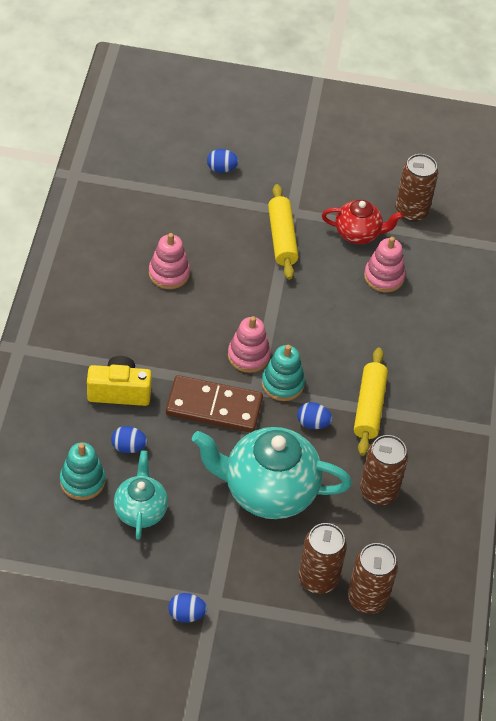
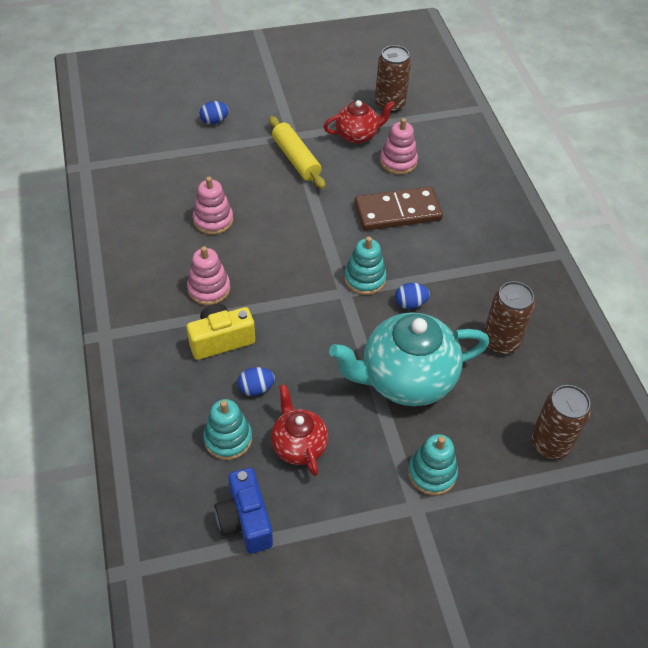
camera: 20 degrees left, 0 degrees up
(63, 554) = (245, 520): none -> blue camera
(140, 510) = (298, 445): turquoise teapot -> red teapot
(186, 614) = (397, 531): blue egg -> none
(214, 407) = (315, 321): brown domino -> brown domino (397, 211)
(244, 580) = (432, 473): none -> turquoise stacking toy
(248, 356) = (321, 265): pink stacking toy -> pink stacking toy (209, 289)
(318, 579) = (496, 443): brown can -> none
(369, 407) = (449, 272): yellow rolling pin -> none

